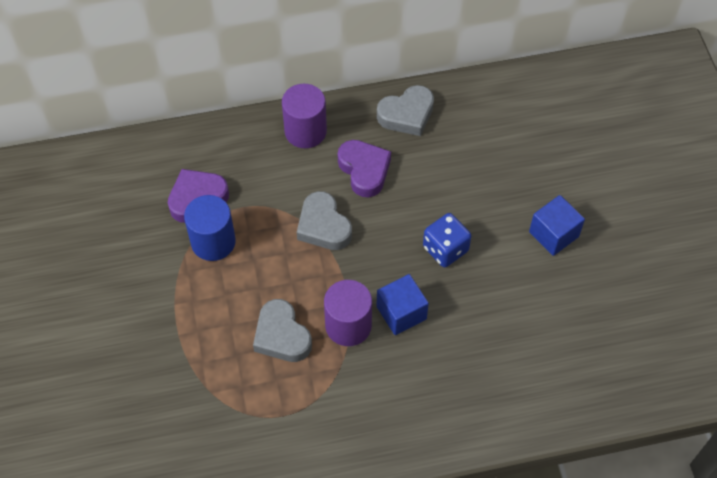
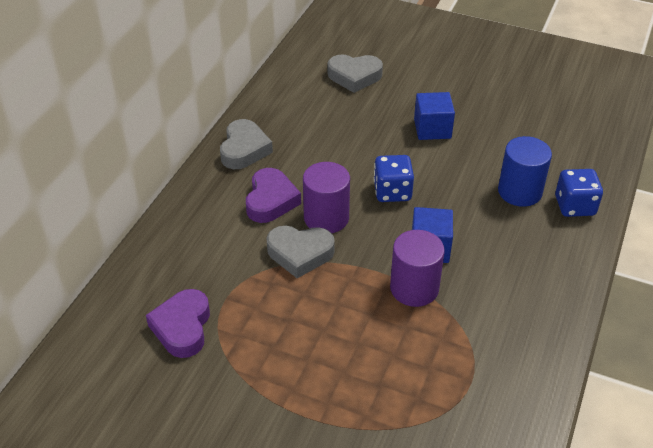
camera: 55 degrees left, 15 degrees down
(213, 242) = (242, 340): blue cylinder -> blue cylinder (519, 191)
(282, 336) = (387, 340): grey heart -> grey heart (354, 76)
(305, 131) = (193, 216): purple cylinder -> purple cylinder (326, 218)
(364, 170) = (271, 200): purple heart -> purple heart turned 90 degrees clockwise
(545, 399) = (574, 206): none -> blue dice

